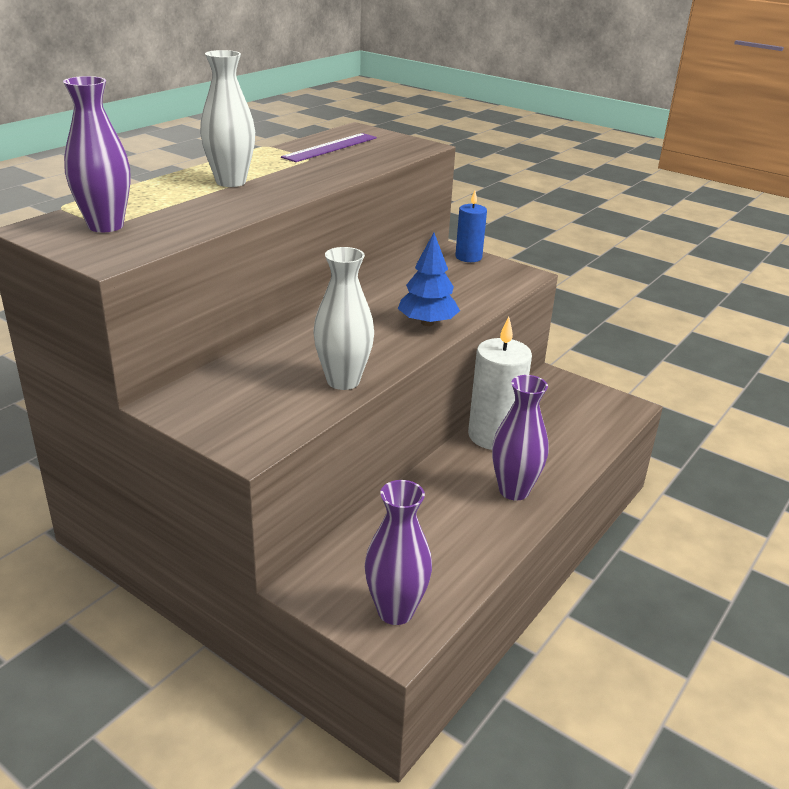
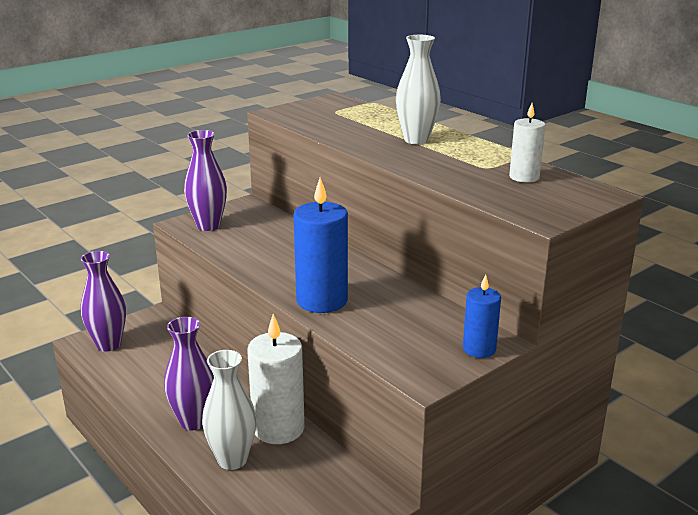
camera: 105 degrees right, 5 degrees down
(105, 226) = (330, 111): purple vase -> purple vase (208, 226)
(330, 147) = (524, 177): purple ruler -> white candle
(343, 381) = (242, 256): white vase -> white vase (232, 460)
(427, 323) = (322, 300): blue tree -> blue candle

